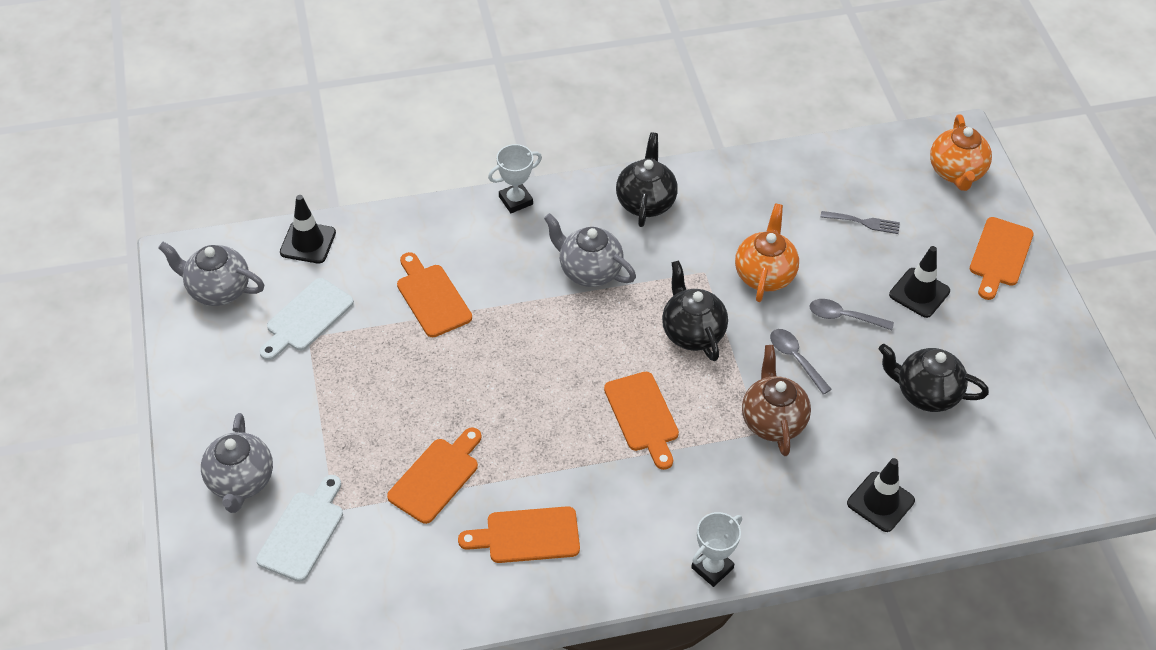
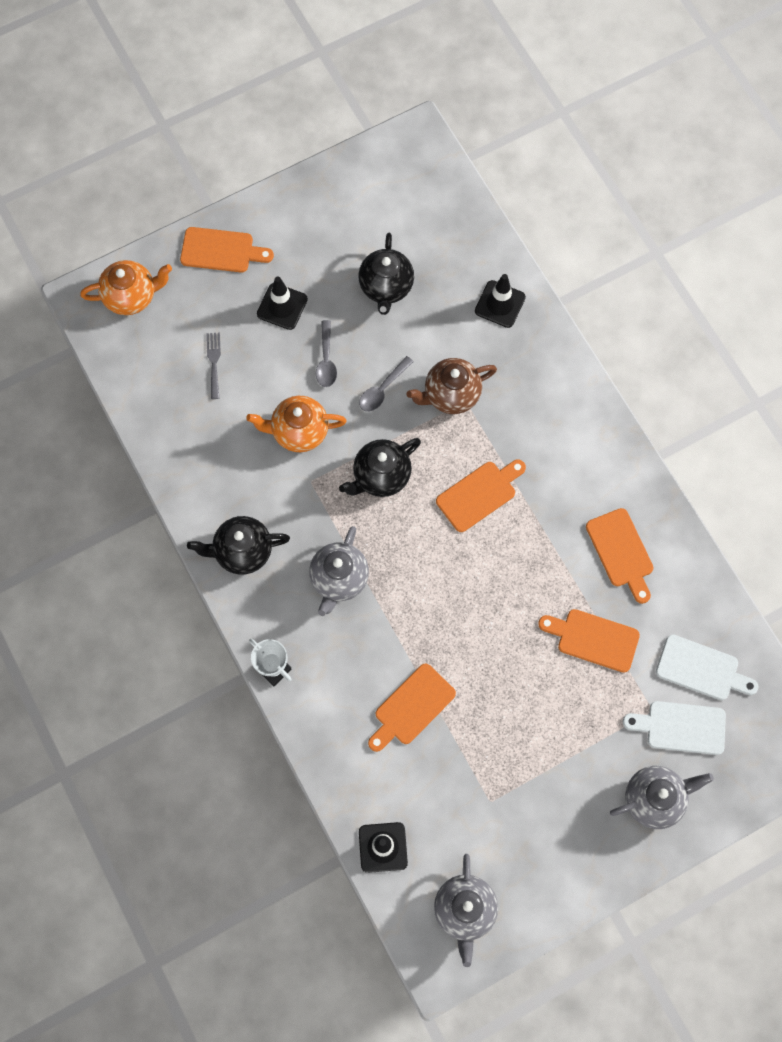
camera: 105 degrees left, 20 degrees up
(306, 318) = (470, 812): white cutting board -> white cutting board (701, 669)
(712, 568) = (600, 410): white trophy -> none

